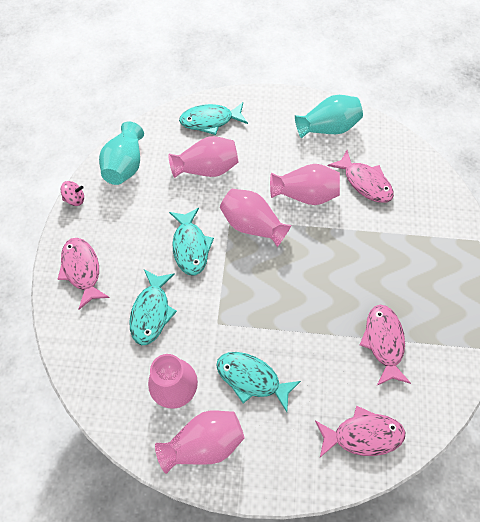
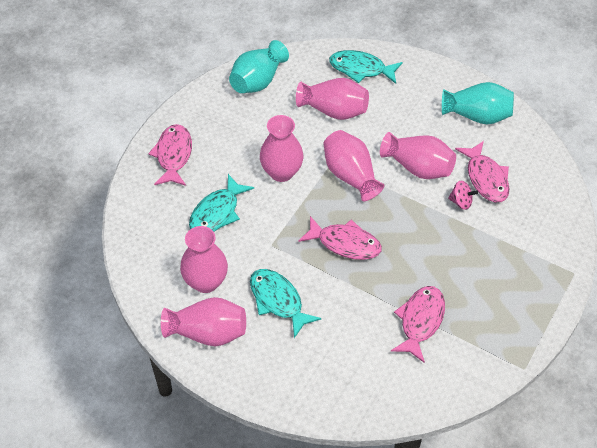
camera: 25 degrees right, 10 degrees down
(75, 199) = (197, 94): pink spinning top -> pink spinning top (461, 202)
(190, 247) = (281, 172): turquoise fish -> pink vase
(363, 435) = (355, 386): pink fish -> pink fish (345, 243)

